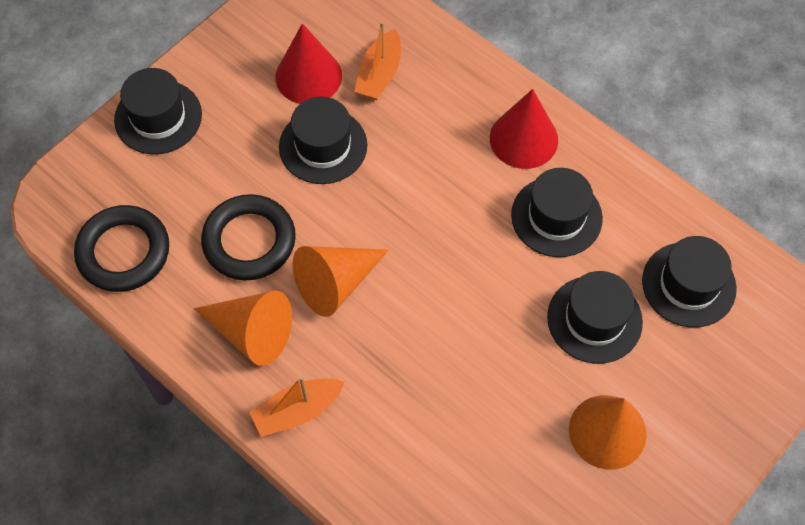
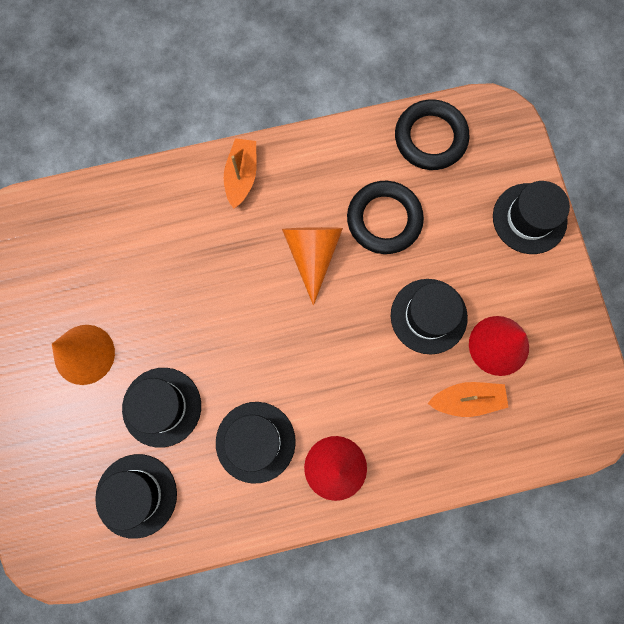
camera: 125 degrees right, 15 degrees up
(251, 332) = (315, 181): orange cone -> none
(379, 74) = (466, 400): orange boat -> orange boat turned 120 degrees clockwise

